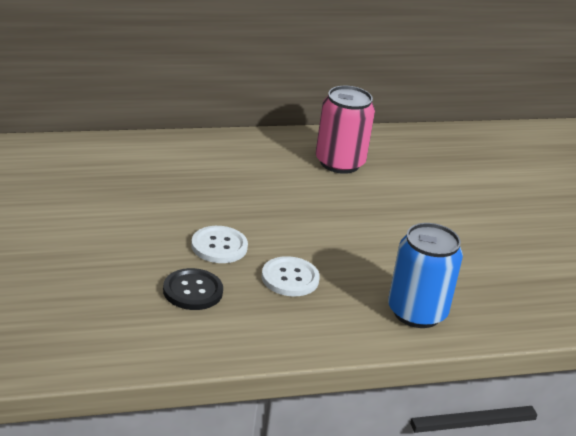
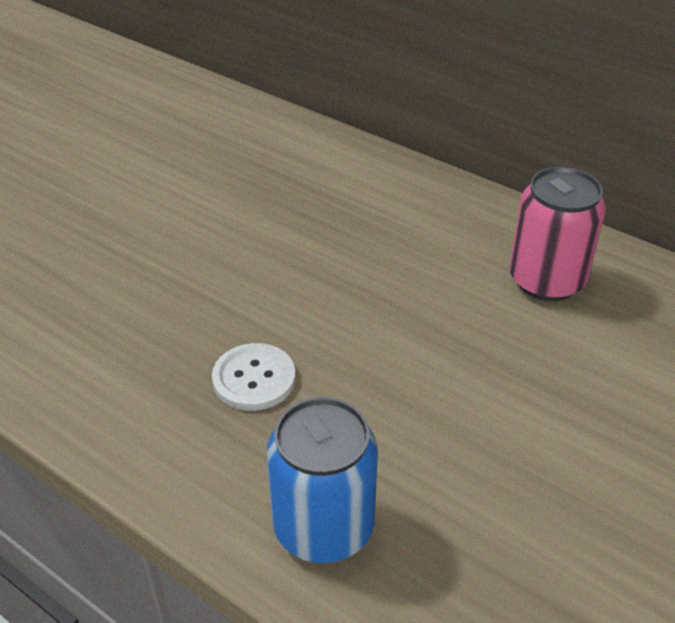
camera: 55 degrees right, 10 degrees up
(193, 291) = (141, 327): black button -> none
(219, 246) = (245, 297): white button -> none

